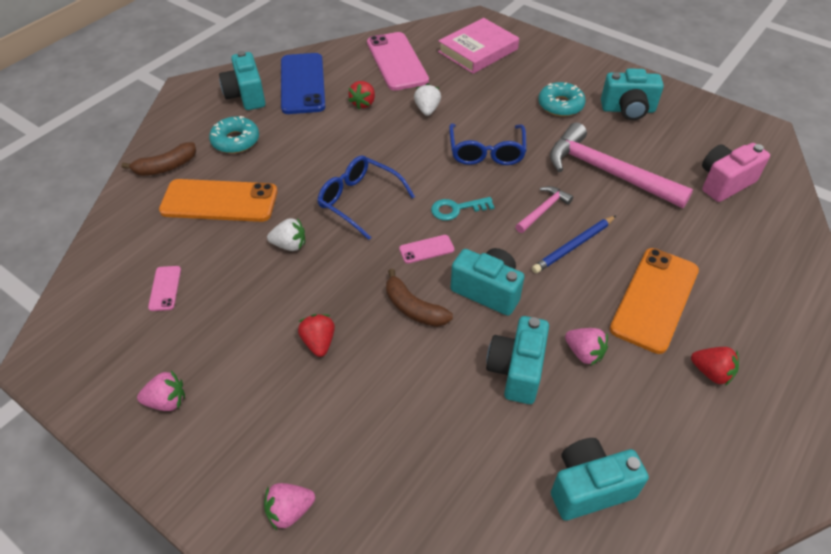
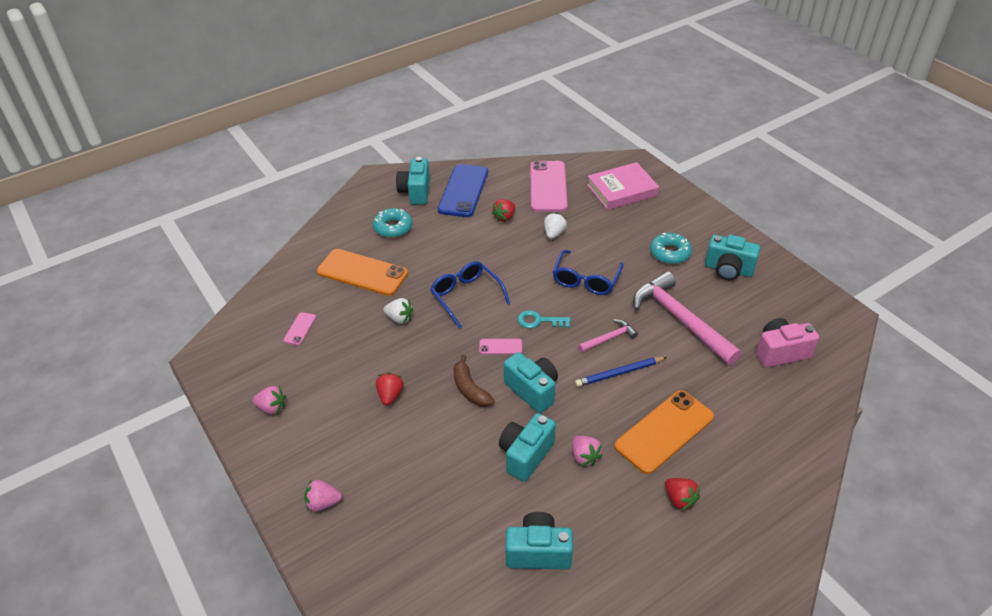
camera: 20 degrees right, 5 degrees down
(166, 167) = (334, 237): brown banana -> none

